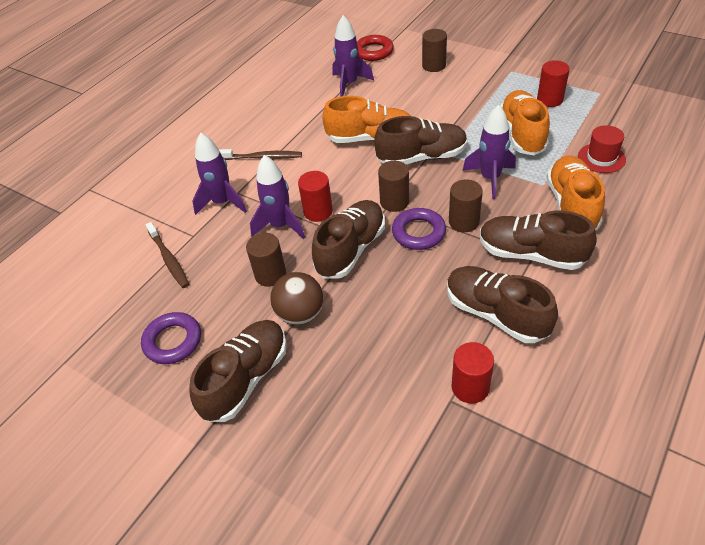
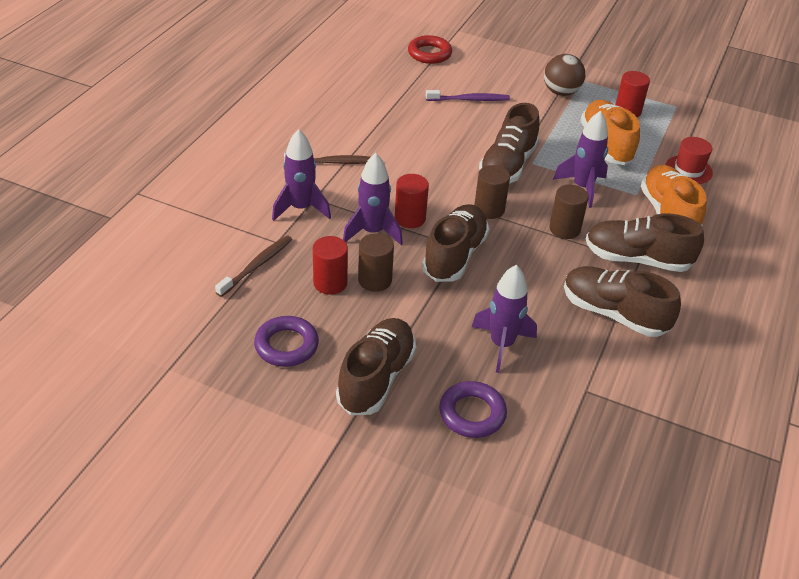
camera: 15 degrees left, 5 degrees down
(169, 259) = (257, 265): brown toothbrush -> brown toothbrush turned 105 degrees counterclockwise
(300, 314) = (417, 317): brown ball -> brown ball (561, 92)
(349, 84) = (411, 88): purple rocket -> purple rocket (501, 345)
(370, 138) = (448, 145): orange shoe -> none
(400, 93) = (469, 100): none -> purple toothbrush
(418, 232) = (521, 239): purple ring -> purple ring (472, 413)
(422, 157) = (507, 165): brown shoe -> brown shoe turned 135 degrees clockwise
(434, 66) = (499, 71): brown cylinder -> none
(470, 387) = (602, 378): red cylinder -> red cylinder (330, 283)

